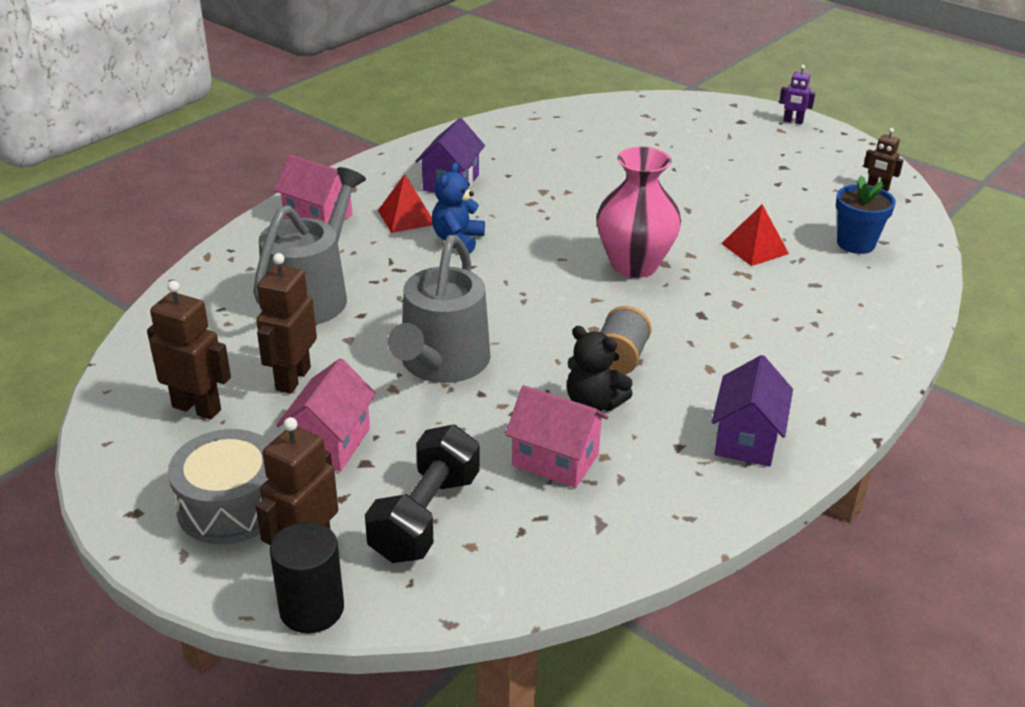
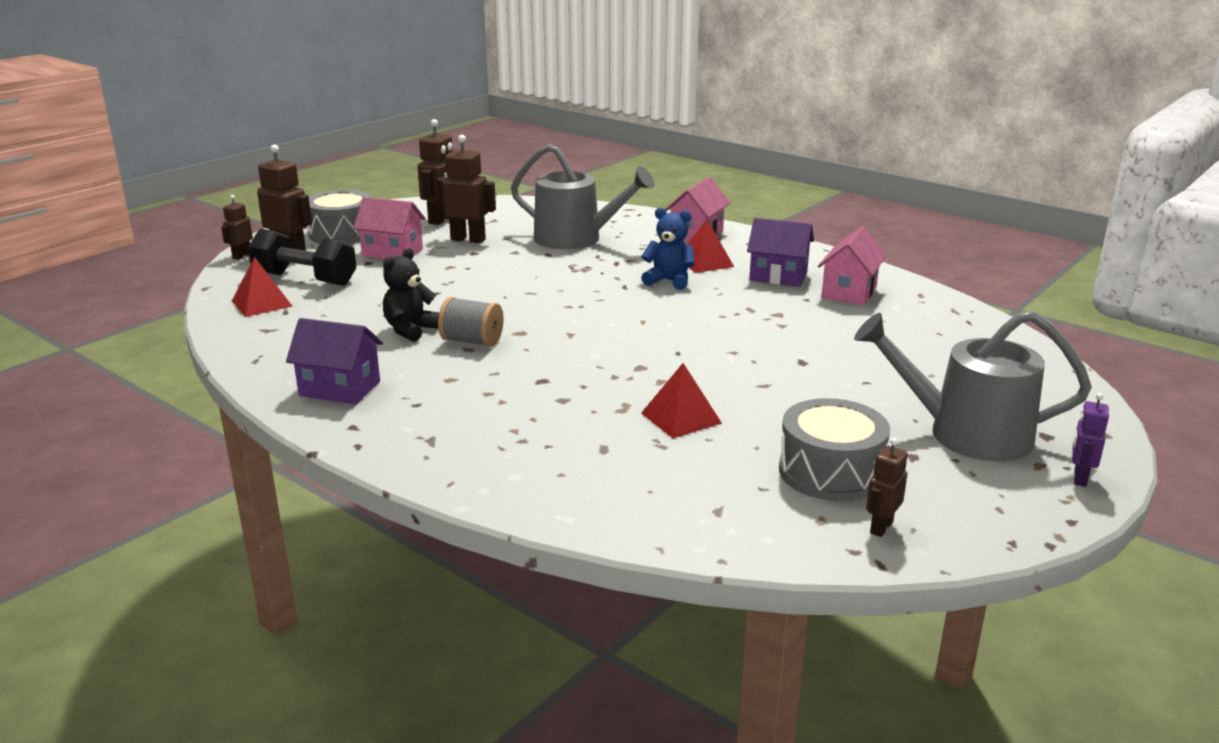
camera: 90 degrees right, 10 degrees down
(312, 609) = (241, 256): black cylinder -> brown robot
(442, 363) = (479, 279): grey watering can -> grey watering can (967, 434)
(513, 545) = (261, 303): none -> red pyramid
(555, 460) = (345, 316): pink house -> pink house (849, 292)
(634, 265) = (634, 352): pink vase -> none
(816, 197) = (830, 472): none -> grey drum
(855, 244) = (706, 487): blue flower pot -> none

